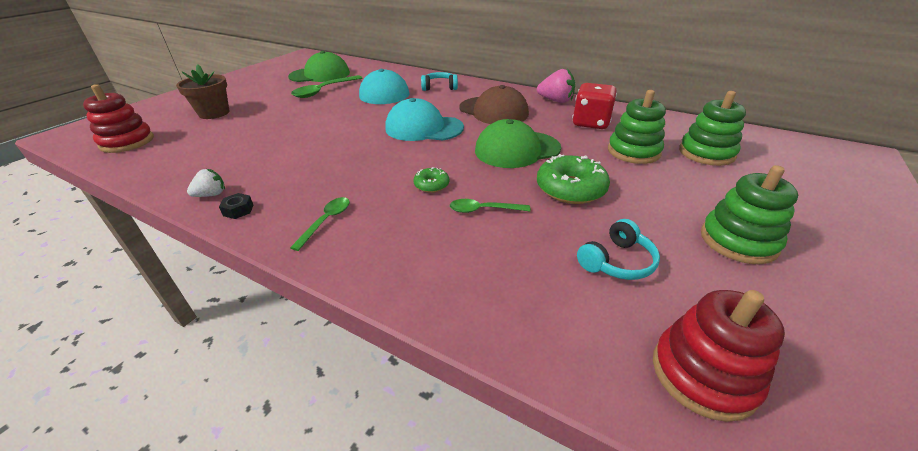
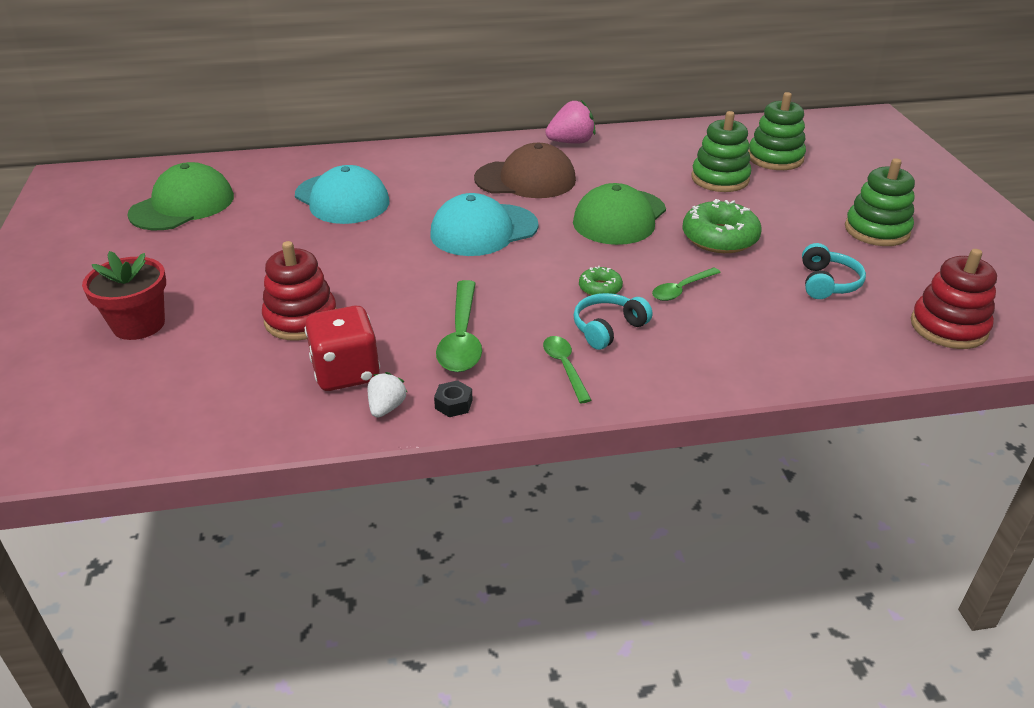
camera: 40 degrees left, 0 degrees up
(127, 142) = (94, 418): red stacking toy -> red stacking toy (301, 319)
(214, 113) = (139, 324): brown flower pot -> red flower pot
(324, 91) = (247, 228): green spoon -> green spoon (462, 337)
(439, 87) = (406, 168): turquoise headphones -> turquoise headphones (608, 328)
(590, 123) = (643, 159): red dice -> red dice (346, 373)

